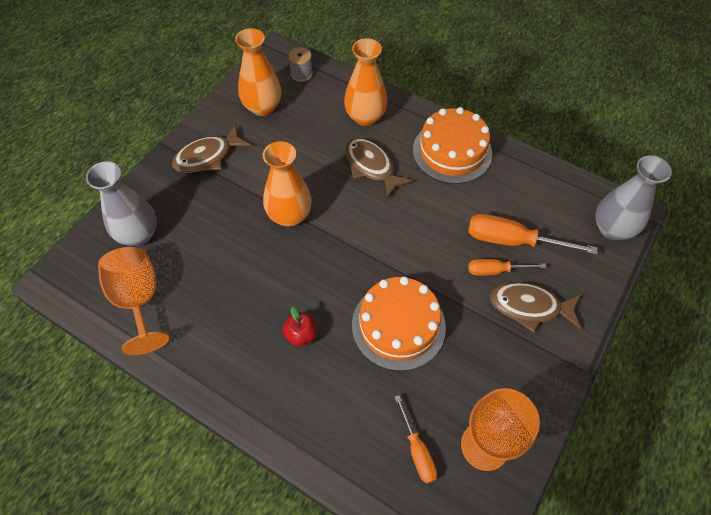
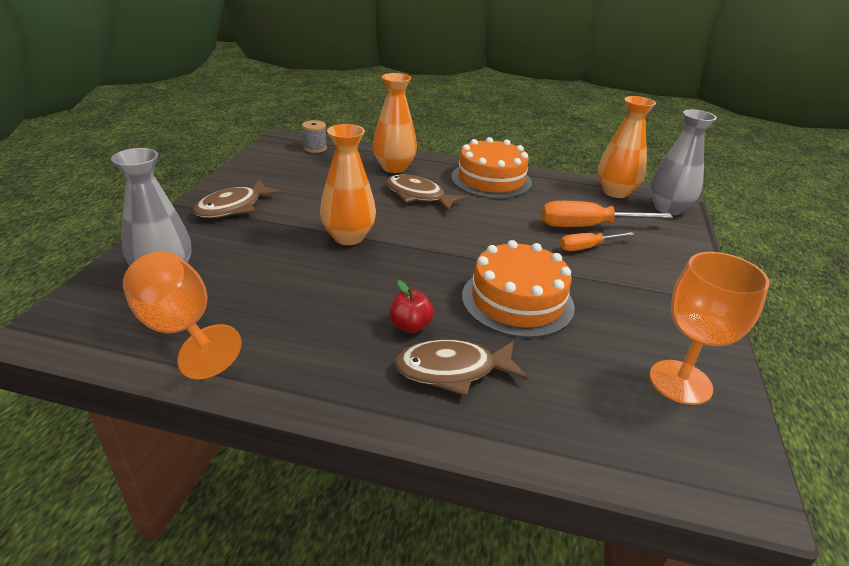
camera: 20 degrees left, 25 degrees down
(263, 107) = (283, 170): orange vase -> orange vase (615, 192)
(417, 450) = (610, 402): orange screwdriver -> none
(529, 307) = (638, 267): brown fish -> brown fish (453, 370)

